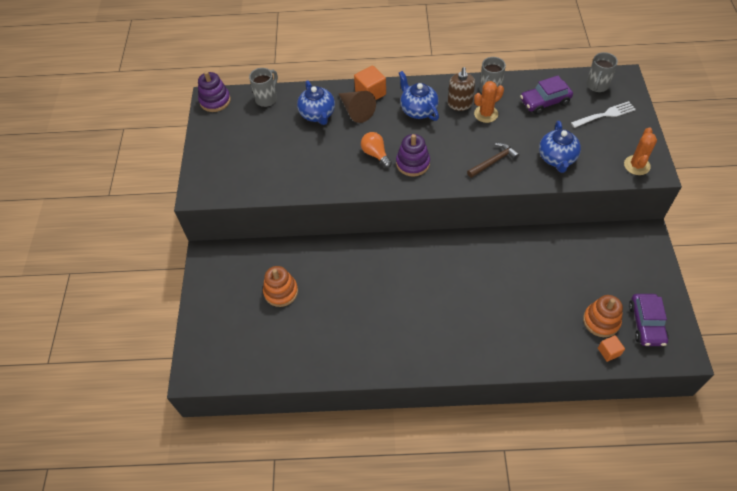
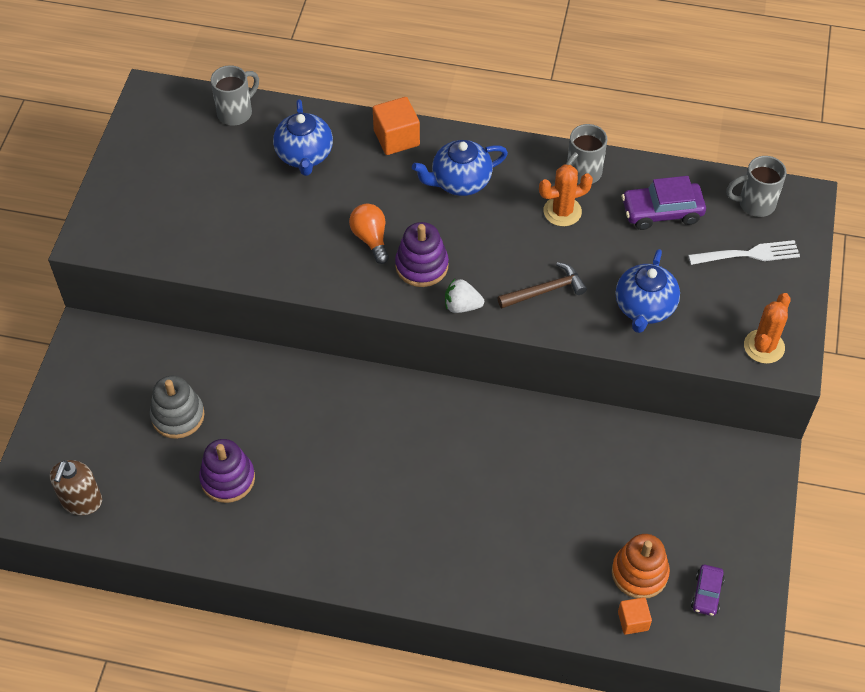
camera: 10 degrees right, 0 degrees up
(215, 101) = (157, 99): purple stacking toy -> purple stacking toy (228, 479)
(281, 292) = (178, 416): orange stacking toy -> grey stacking toy
(356, 110) = (364, 162): brown cone -> none
(418, 110) = (460, 182): blue teapot -> blue teapot turned 90 degrees counterclockwise
(446, 181) = (462, 306): none -> white strawberry
(460, 104) = (527, 187): brown soap dispenser -> brown soap dispenser (81, 501)
(597, 86) = (755, 204): grey mug -> grey mug turned 45 degrees clockwise
(646, 324) = (706, 593): purple car -> purple car, size x0.59

